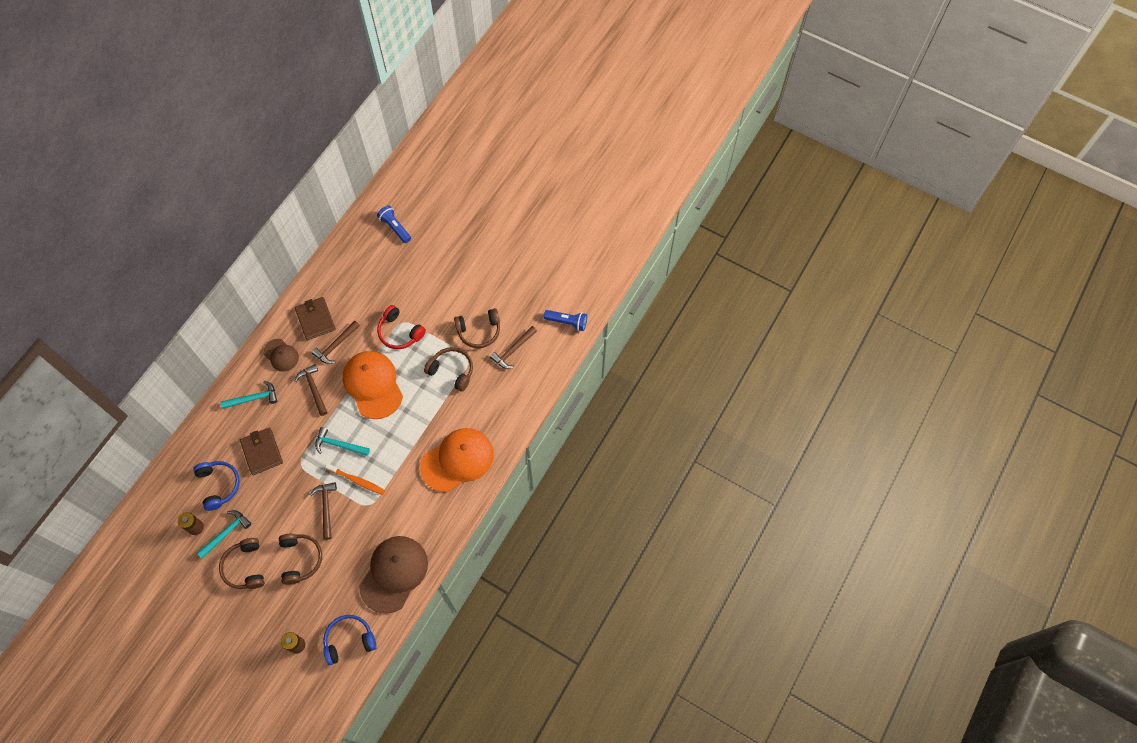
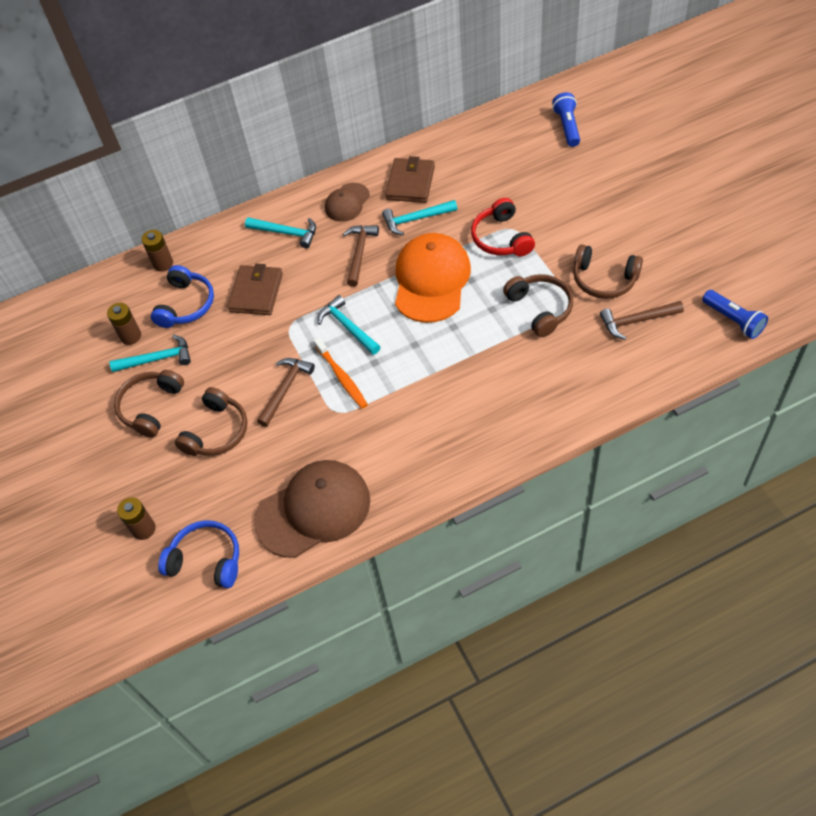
camera: 40 degrees right, 10 degrees down
(181, 464) = (163, 264): none -> brown battery
(281, 355) = (347, 202): brown cap -> brown cap turned 45 degrees clockwise
(336, 345) = (415, 219): brown hammer -> turquoise hammer
(457, 460) = (482, 416): orange cap -> none

